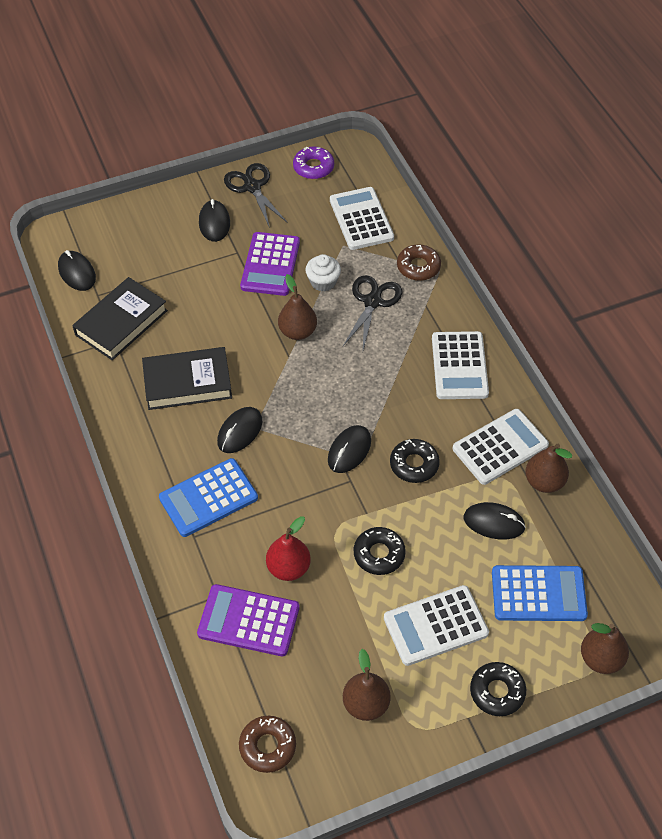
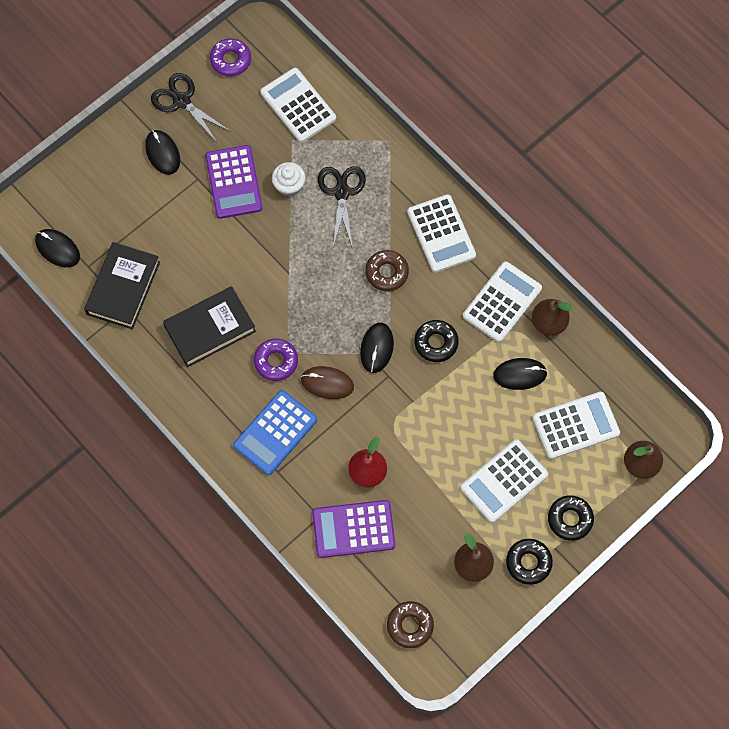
camera: 20 degrees left, 15 degrees up
(240, 432) = (276, 361): black mouse -> purple donut
(283, 468) = (327, 383): none -> brown mouse
(297, 332) = (286, 245): brown pear -> none
(379, 554) = (436, 435): black donut -> black donut (528, 563)
(418, 267) = (369, 141): brown donut -> brown donut (387, 273)
(538, 594) = (575, 426): blue calculator -> white calculator

